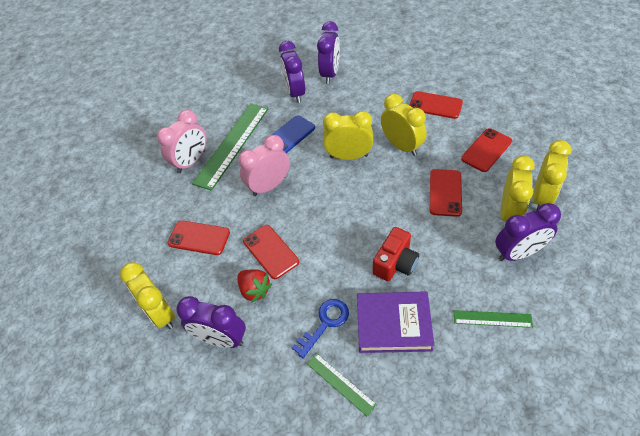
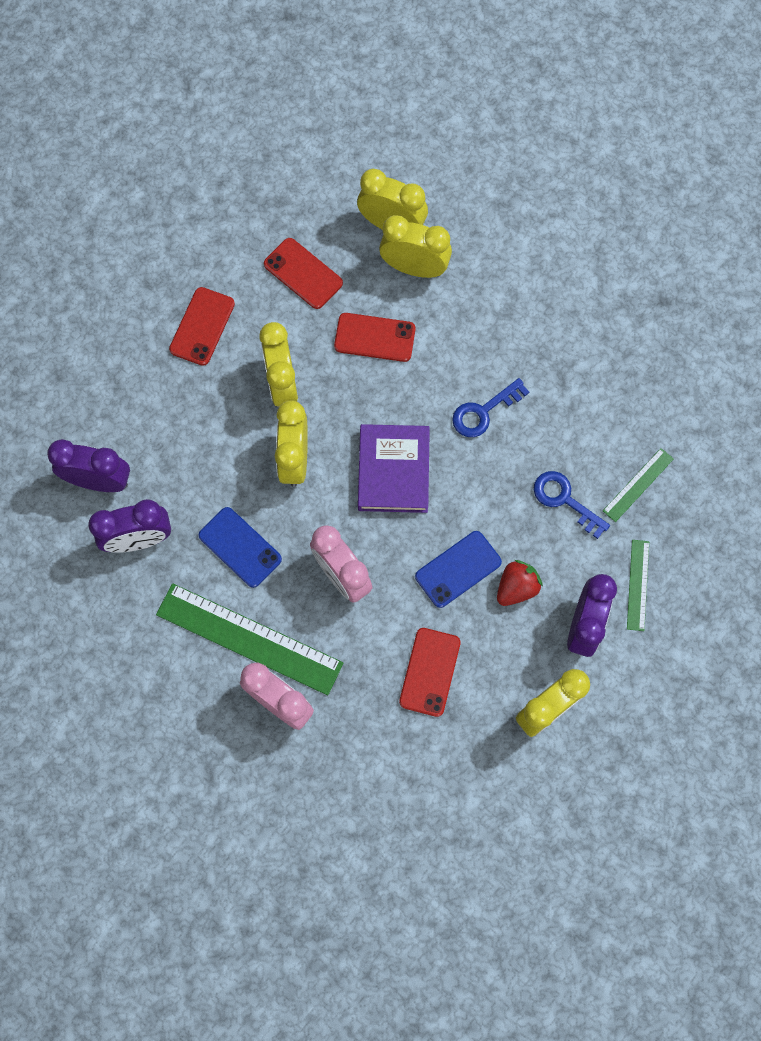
camera: 95 degrees left, 20 degrees up
(270, 251) = (458, 569): red phone -> blue phone
(393, 324) = (567, 422): purple book -> purple book (393, 471)
(395, 263) = (483, 412): red camera -> blue key
(401, 146) = (282, 384): yellow clock -> yellow clock turned 60 degrees counterclockwise
(492, 319) = (561, 315): green ruler -> green ruler (638, 585)
(518, 253) = (475, 270): purple clock -> none

